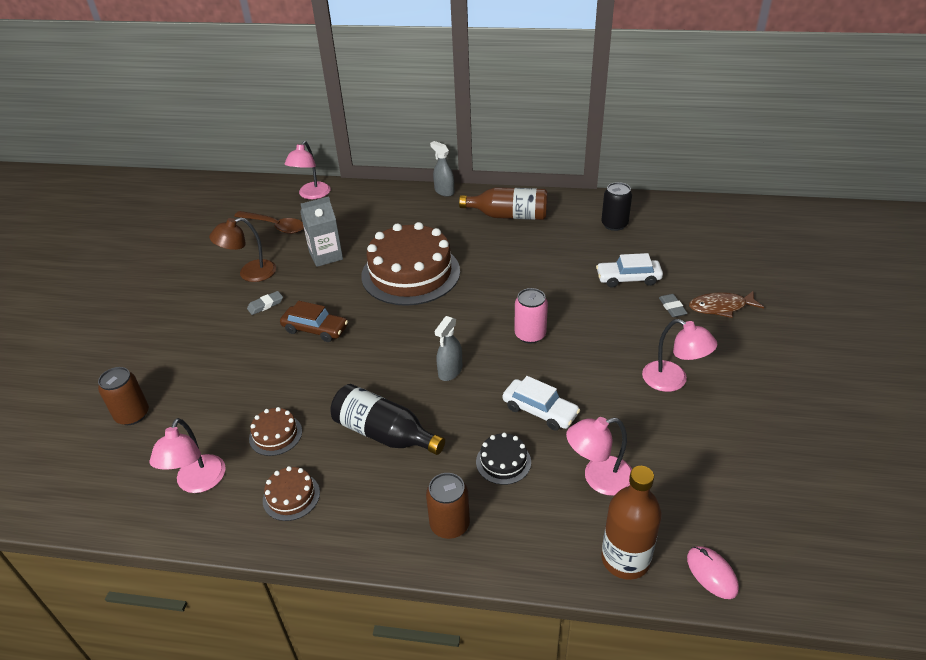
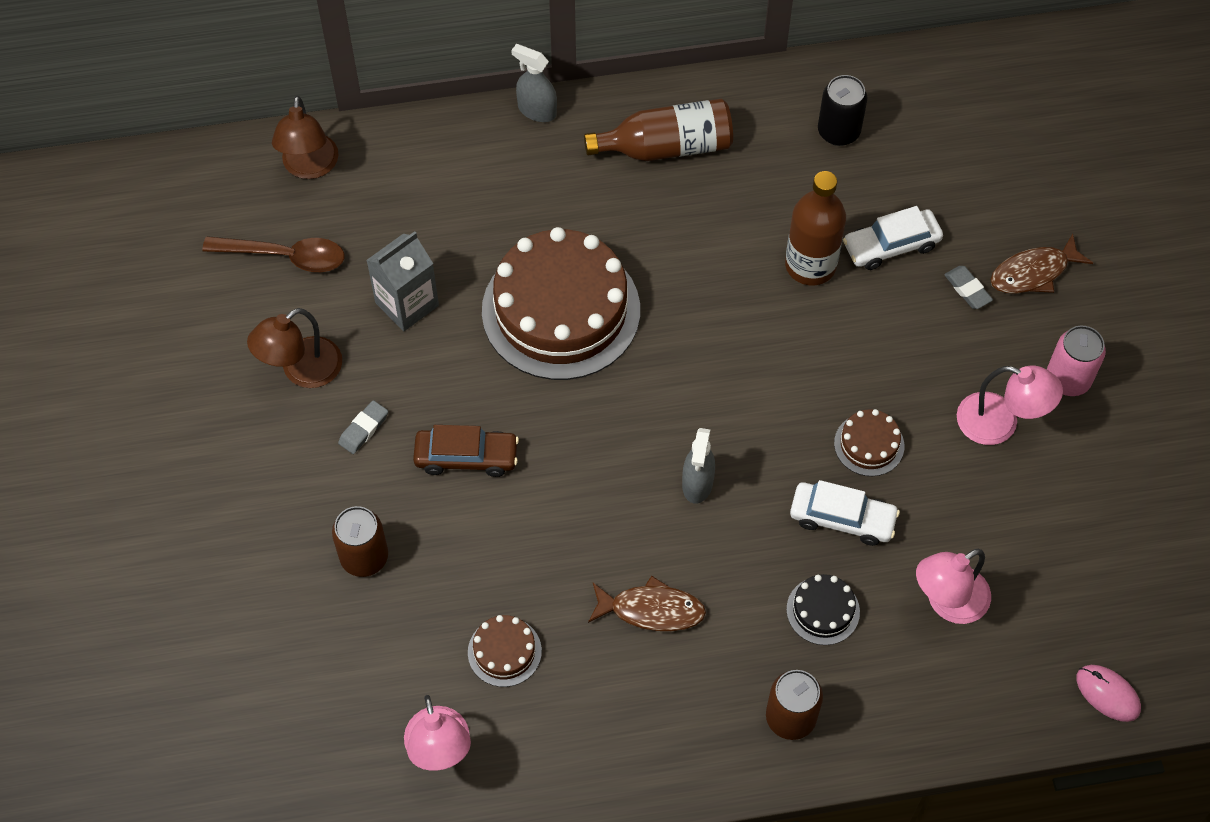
camera: 20 degrees left, 20 degrees up
(132, 415) = (280, 675): brown can -> brown can (364, 557)
(291, 496) = (574, 736): brown cake -> brown cake (869, 444)
(311, 195) = (309, 167): pink lamp -> brown lamp
(384, 434) = (651, 610): black bottle -> brown fish
(530, 335) = (785, 389): pink can -> pink can (1068, 379)
(625, 559) = (1009, 704): brown bottle -> brown bottle (810, 265)

